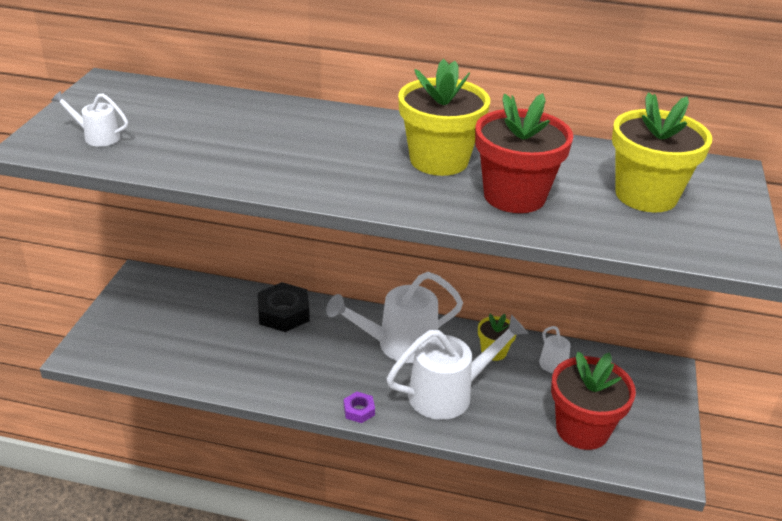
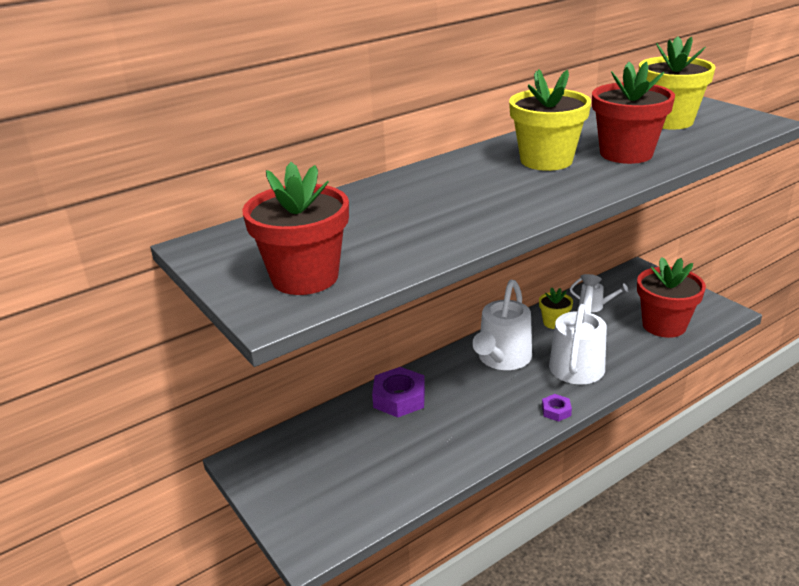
camera: 45 degrees left, 5 degrees down
(97, 137) = (305, 277): white watering can -> red flower pot
(283, 313) = (399, 398): black nut -> purple nut

